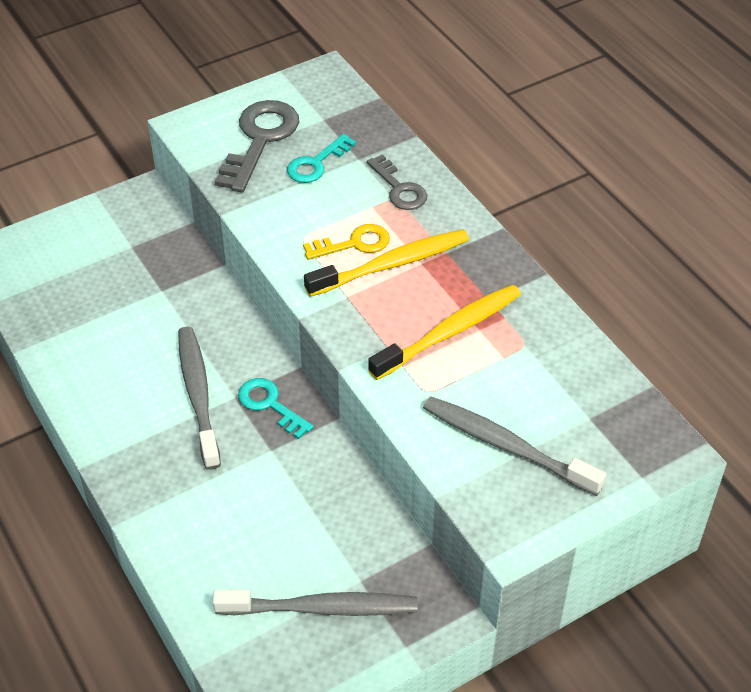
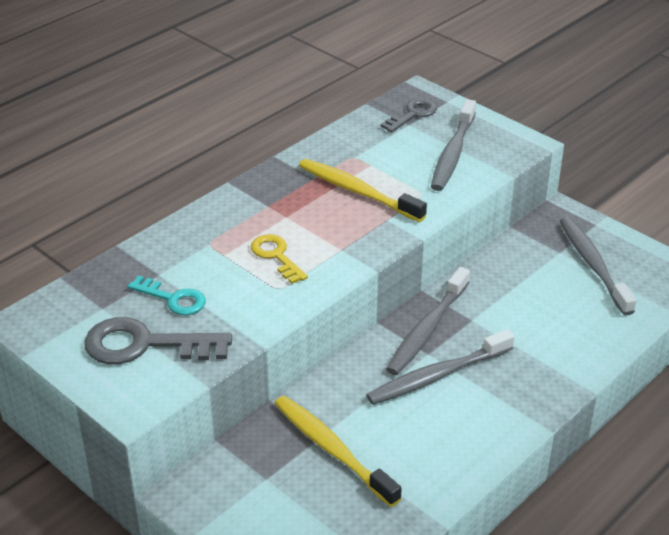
camera: 105 degrees left, 10 degrees down
(270, 405) = (427, 329): turquoise key -> grey toothbrush
(392, 264) = (294, 231): yellow toothbrush -> yellow toothbrush (332, 449)
(399, 188) = (195, 242): grey key -> grey key (412, 115)

